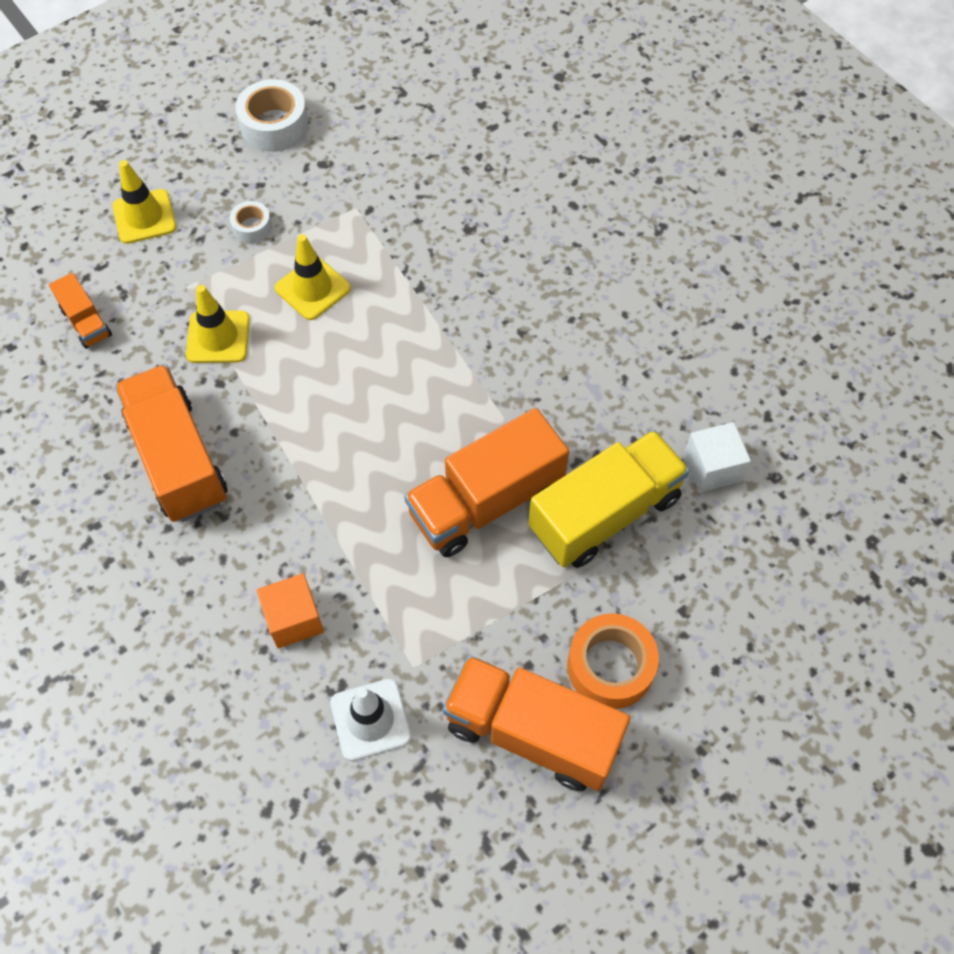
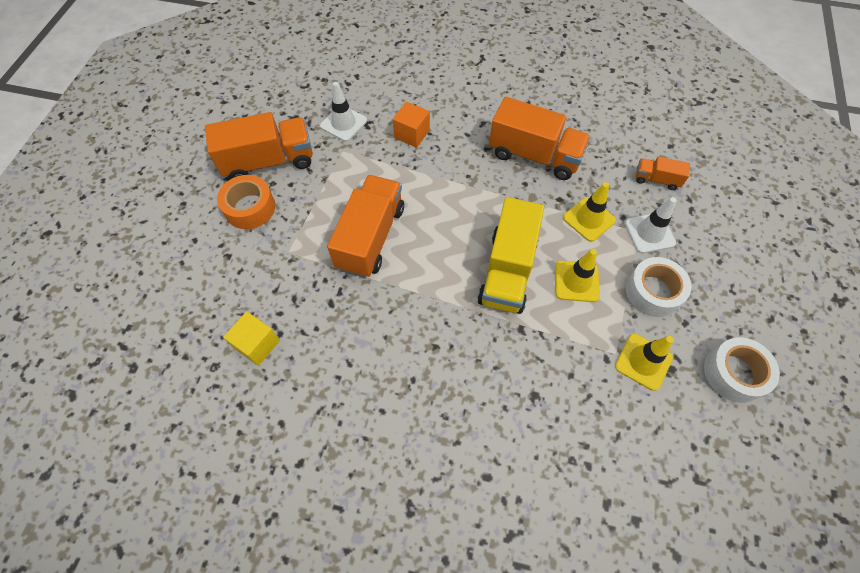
camera: 140 degrees right, 0 degrees up
(144, 217) = (712, 252): yellow traffic cone -> yellow traffic cone (643, 362)
(177, 277) = (649, 233): none -> white traffic cone
(252, 227) = (653, 292): white tape -> white tape, size x1.82
(604, 513) = (303, 275): yellow truck -> yellow truck (507, 271)
(712, 468) = (257, 344): white cube -> yellow cube

